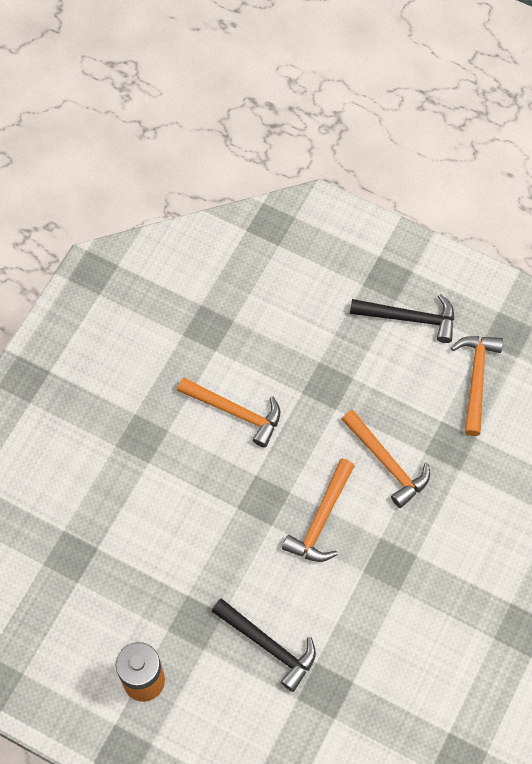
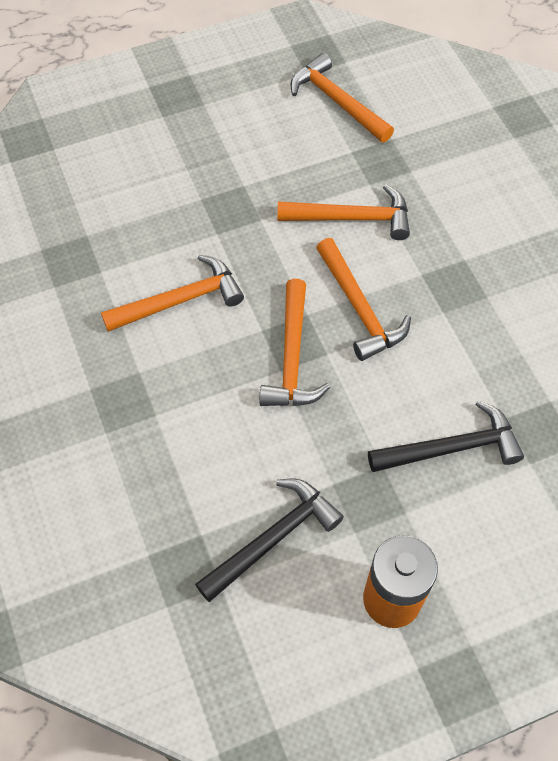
camera: 50 degrees left, 5 degrees down
(251, 507) = (291, 357): none -> orange hammer
(409, 318) = (231, 107): black hammer -> black hammer (273, 539)

